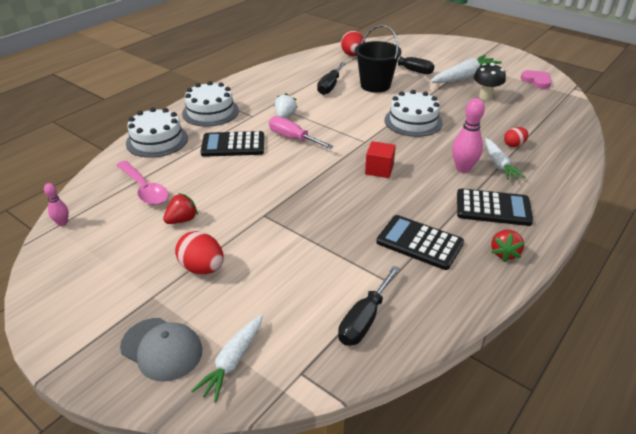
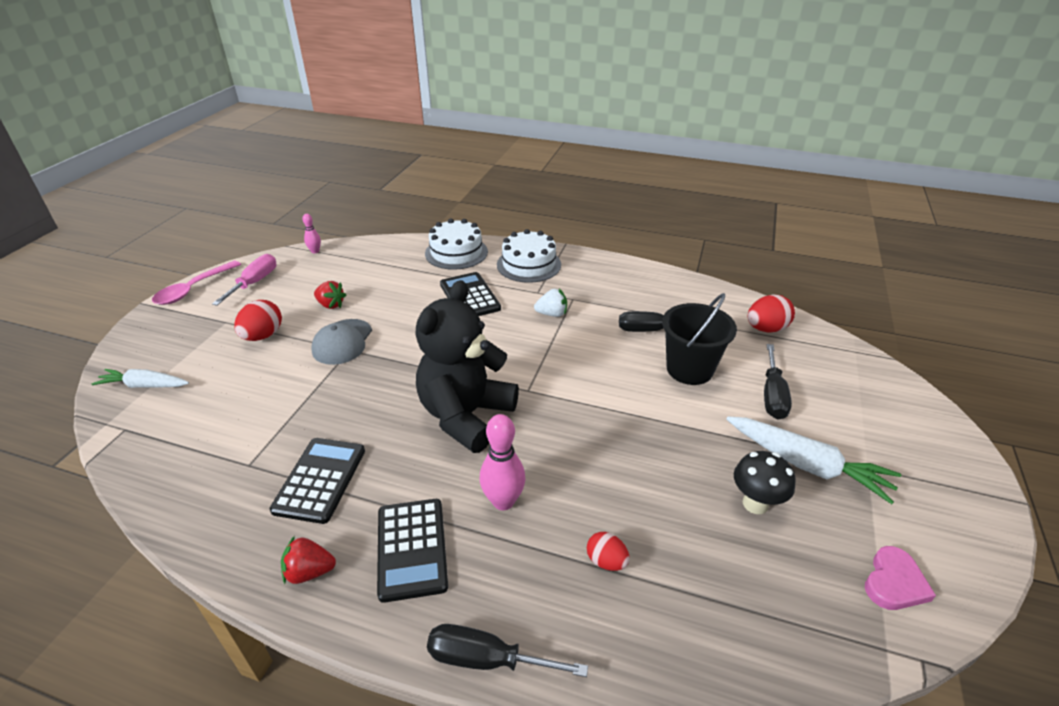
camera: 70 degrees right, 0 degrees up
(145, 189) = (373, 272): pink spoon -> pink spoon (193, 289)
(162, 349) = (164, 345): grey cap -> grey cap (342, 342)
(293, 138) = (504, 332): pink screwdriver -> pink screwdriver (254, 283)
(364, 319) = (189, 457): black screwdriver -> black screwdriver (486, 659)
(379, 169) = (466, 416): red cube -> black teddy bear
(413, 121) = (608, 426): white cake -> none
(499, 164) = (533, 545): white carrot -> none

